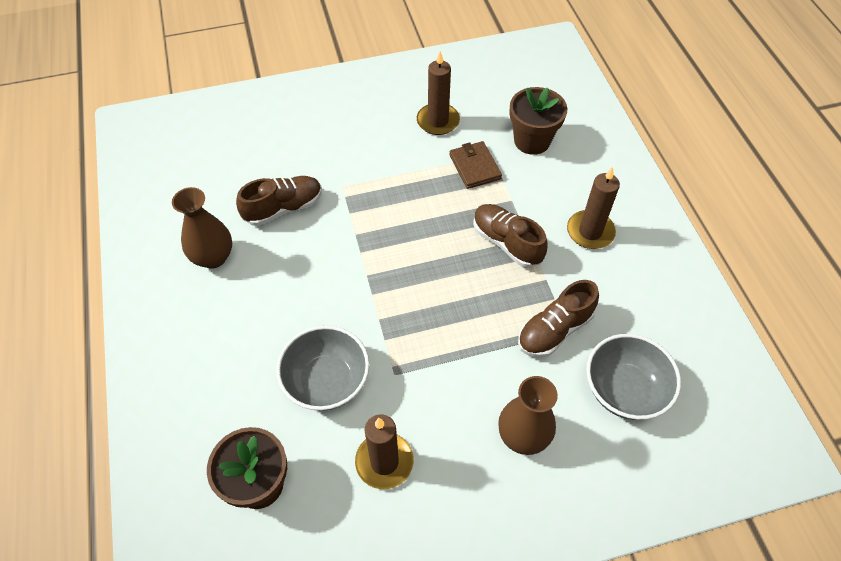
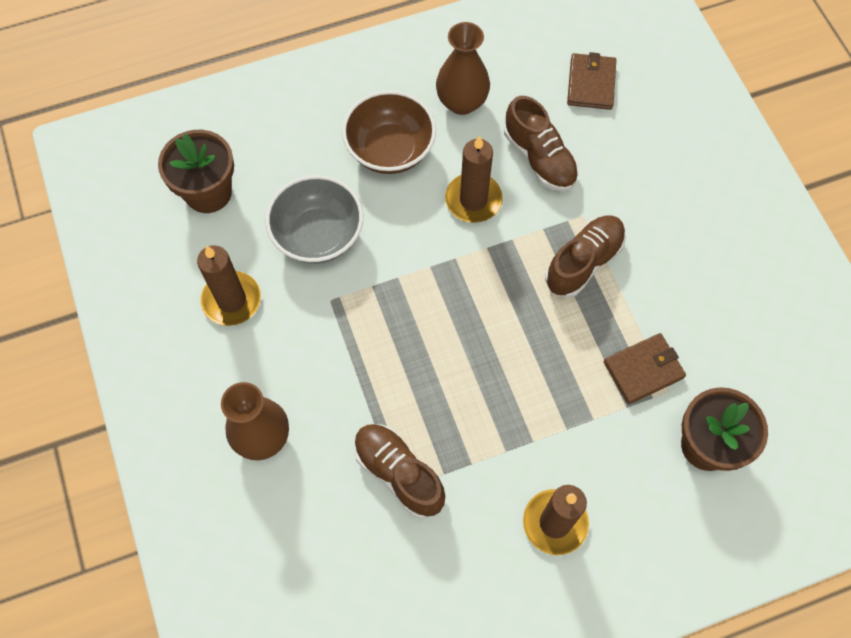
camera: 85 degrees right, 10 degrees up
(221, 167) = (591, 83): none -> brown wallet
(249, 316) = (390, 150): none -> brown bowl
(438, 121) = (718, 318): brown candle -> brown candle (473, 200)
(506, 242) = (522, 414): brown shoe -> brown shoe (583, 262)
(624, 390) = (323, 555): grey bowl -> none

